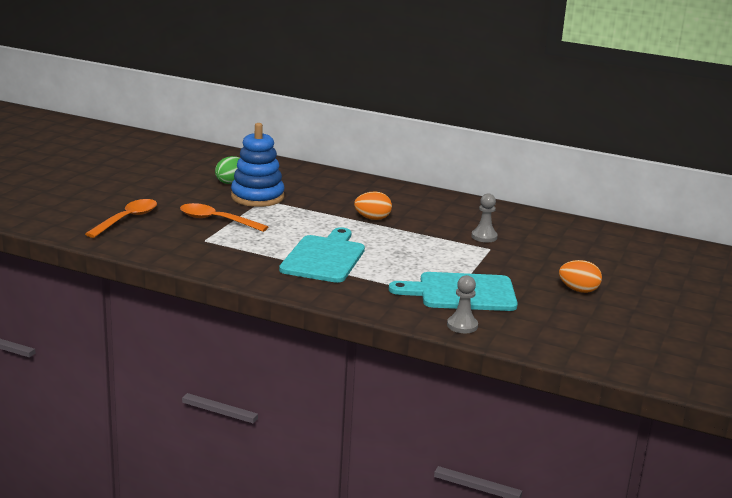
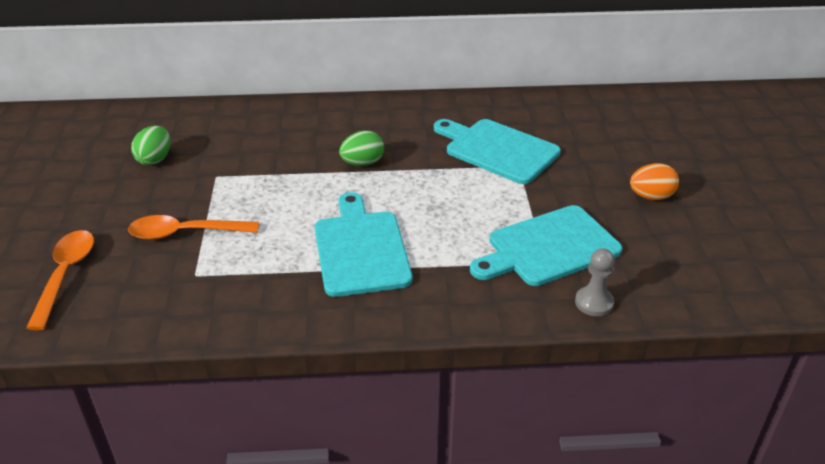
camera: 25 degrees left, 15 degrees up
(257, 197) = (205, 174): blue stacking toy -> none
(372, 218) = (362, 163): orange egg -> green egg
(484, 237) = (497, 150): grey pawn -> turquoise cutting board

